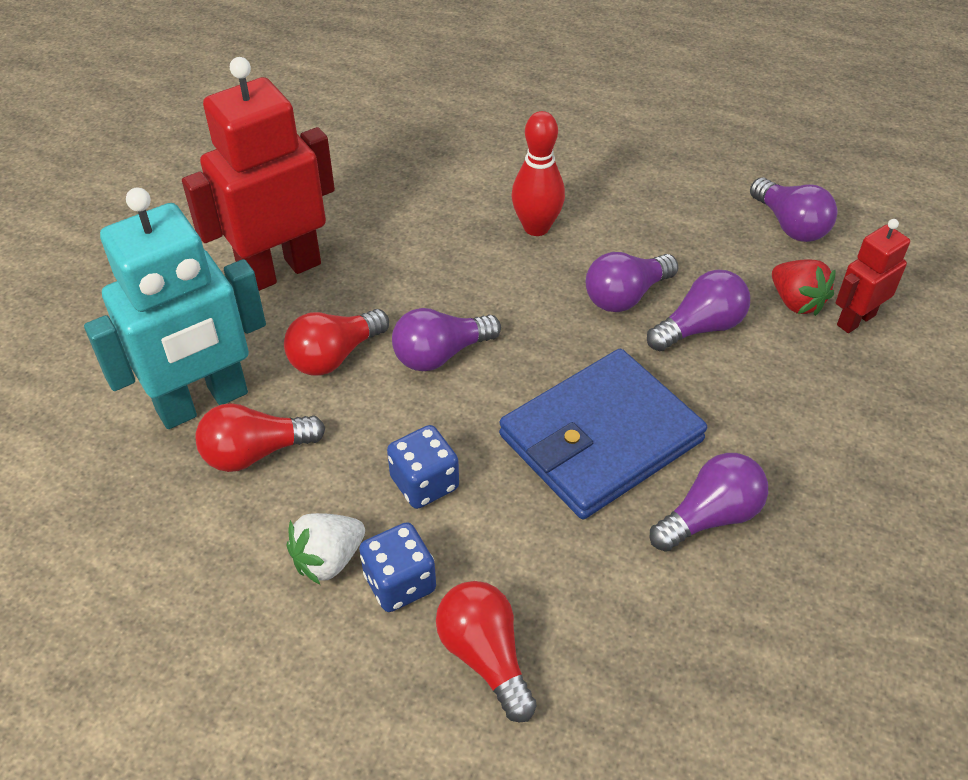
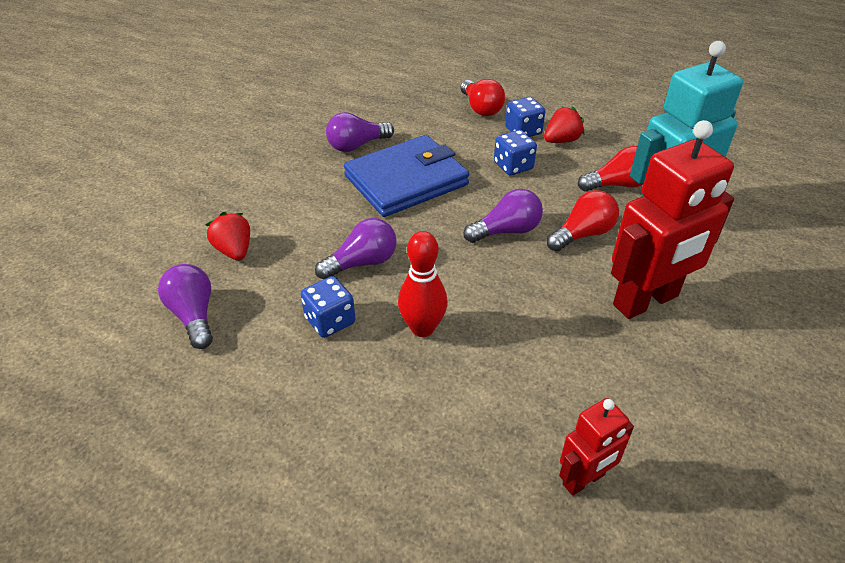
camera: 175 degrees left, 5 degrees down
(328, 559) = (561, 140): white strawberry -> red strawberry
(639, 228) = (330, 321): none -> blue dice
(700, 327) = (316, 237): purple light bulb -> none
(855, 320) = (200, 236): red robot -> red robot (584, 480)

